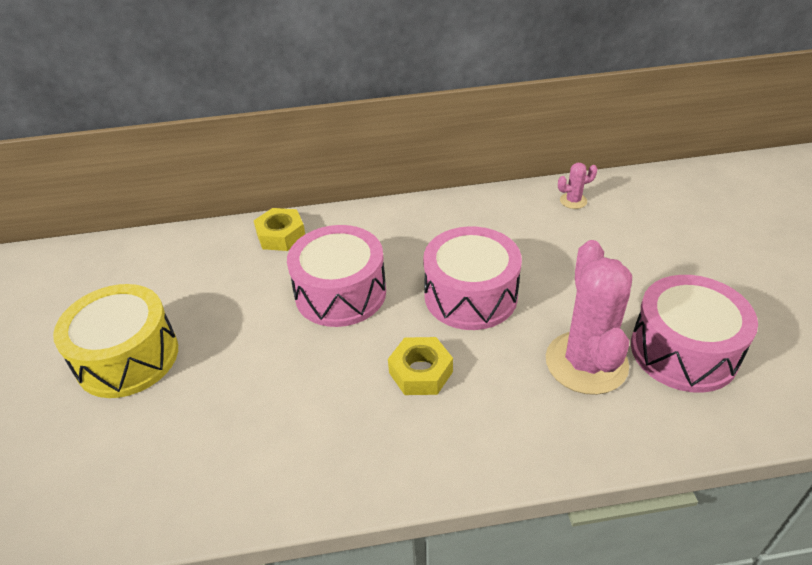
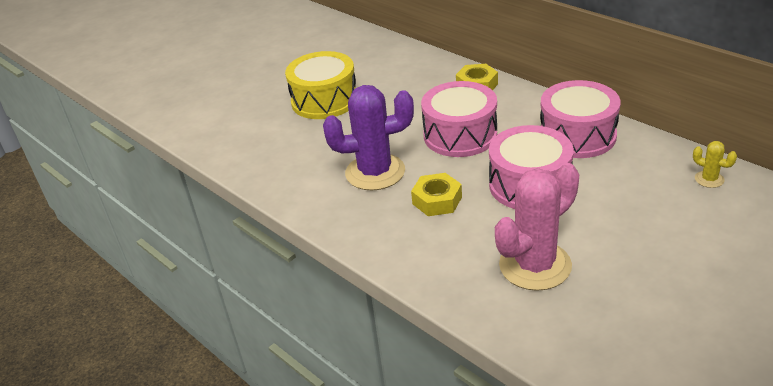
camera: 55 degrees right, 5 degrees down
(316, 393) = (375, 172): none -> purple cactus
(573, 201) = (709, 179): pink cactus -> yellow cactus
(683, 351) = (611, 309): pink drum -> pink drum (577, 135)

